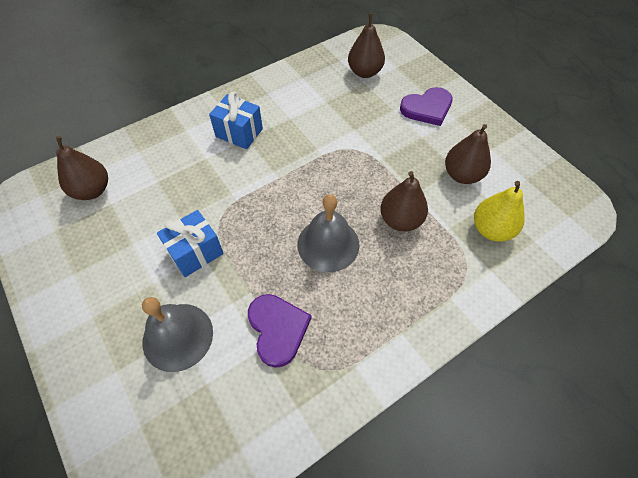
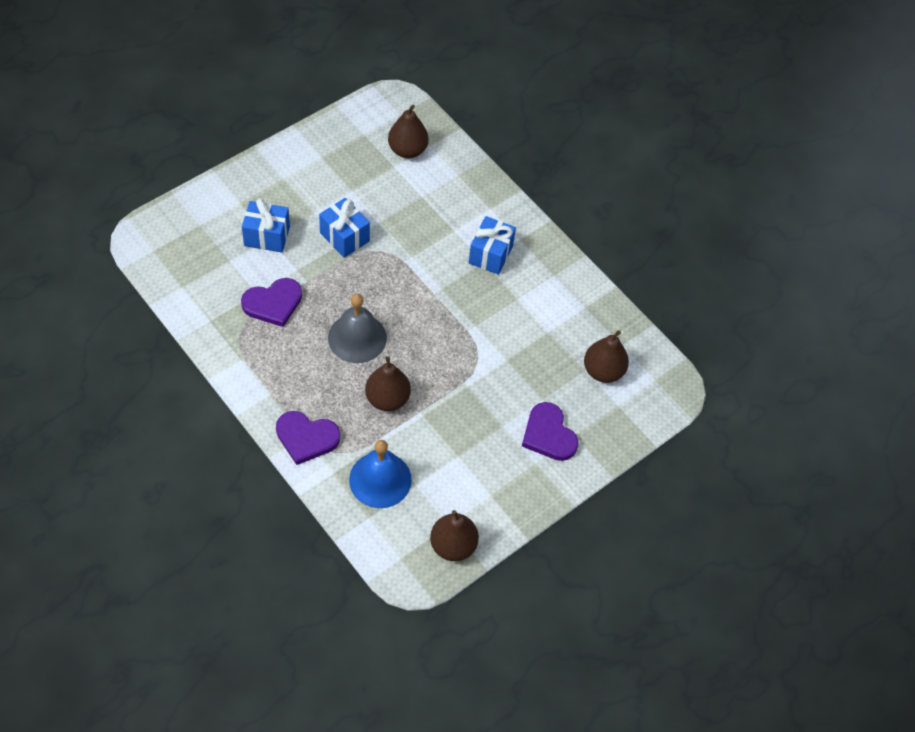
camera: 80 degrees right, 0 degrees up
(177, 336) = (267, 236): grey bell -> blue gift
(454, 295) = (306, 438): none -> purple heart
(462, 175) = (449, 460): brown pear -> brown pear (453, 545)
(491, 229) = (380, 479): yellow pear -> blue bell

